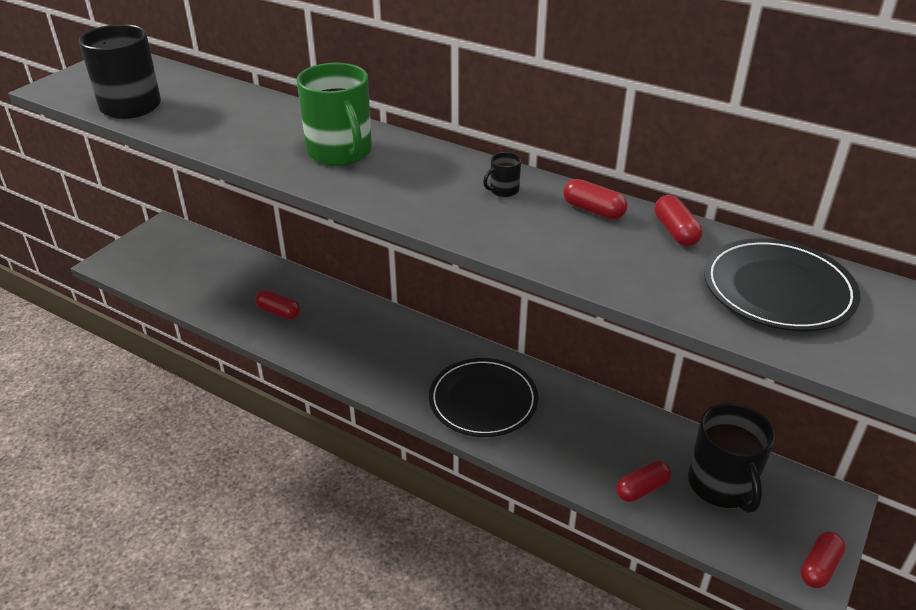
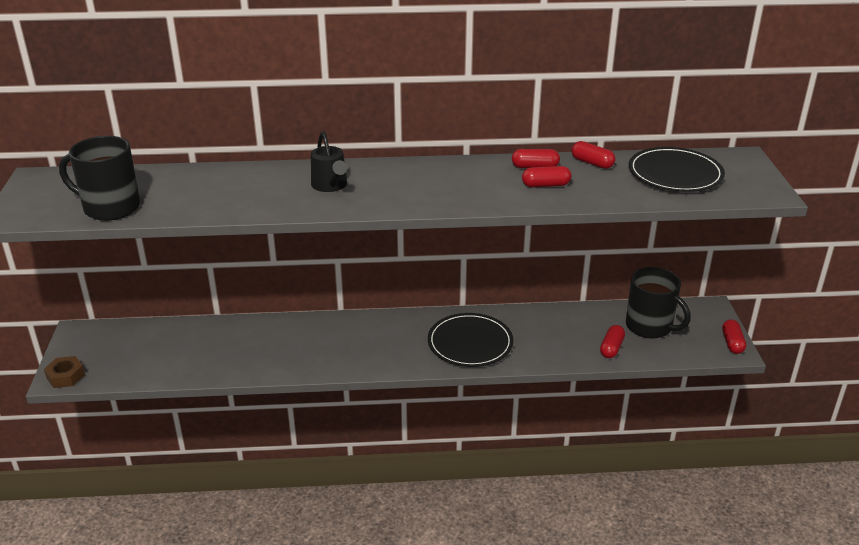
camera: 35 degrees left, 5 degrees down
(113, 263) = (65, 376): none -> brown nut
(279, 312) = (260, 351): red capsule -> red capsule (546, 185)
(340, 152) = (330, 186): green mug -> black watering can
(503, 190) = (469, 173): black mug -> none

